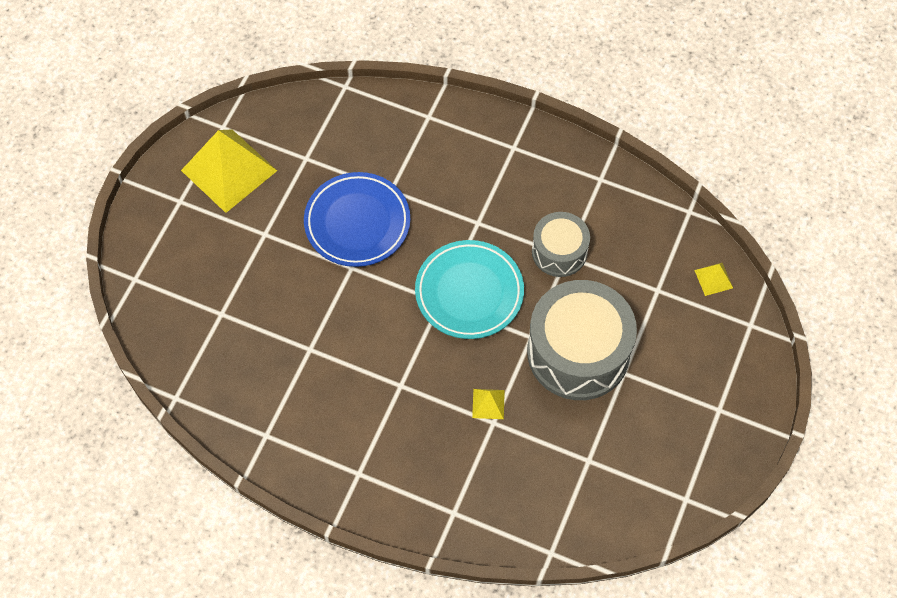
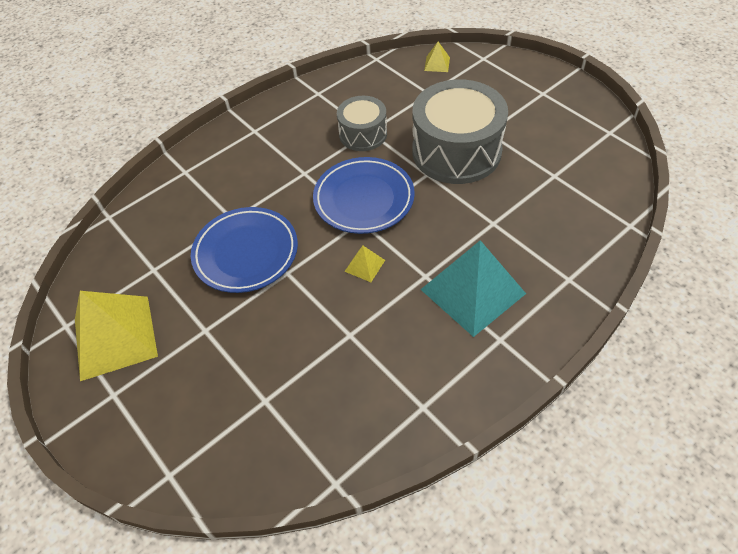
camera: 60 degrees left, 10 degrees down
(401, 432) = (473, 291): none -> turquoise pyramid
(469, 292) = (364, 199): turquoise plate -> blue plate
(488, 404) = (474, 220): yellow pyramid -> yellow pyramid (365, 265)

